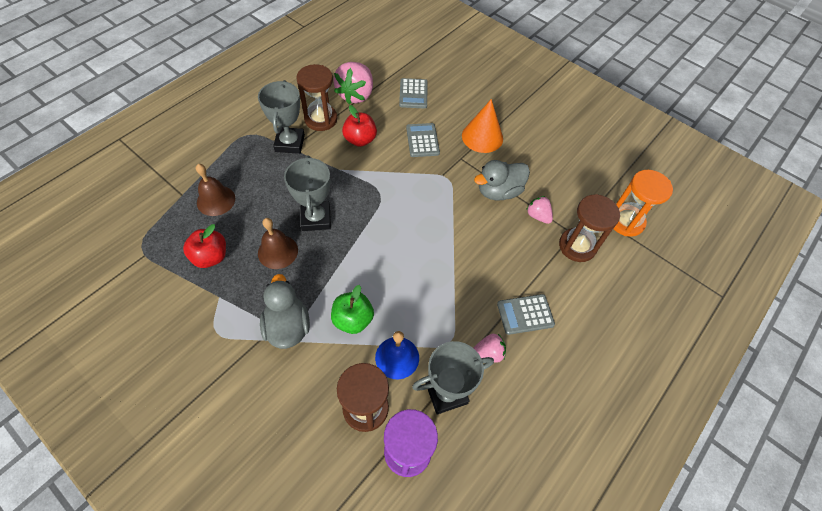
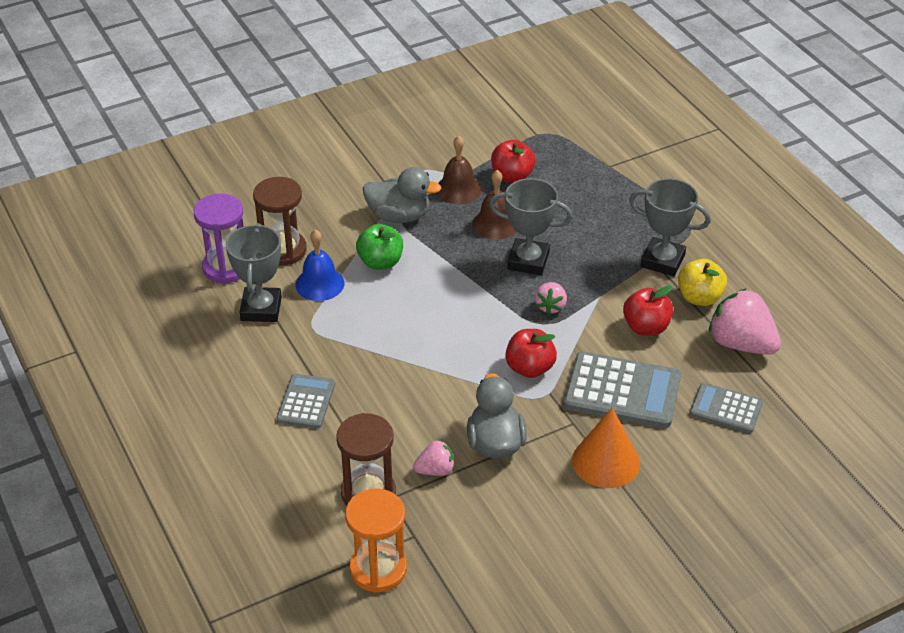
camera: 115 degrees right, 15 degrees down
(216, 200) = (590, 189): brown bell -> brown bell (458, 189)
(321, 119) = (699, 297): brown hourglass -> yellow apple
(422, 140) = (622, 391): grey calculator -> grey calculator, size x1.68
(425, 190) = (530, 368): none -> red apple
(488, 353) = (281, 354): pink strawberry -> pink strawberry (550, 306)

